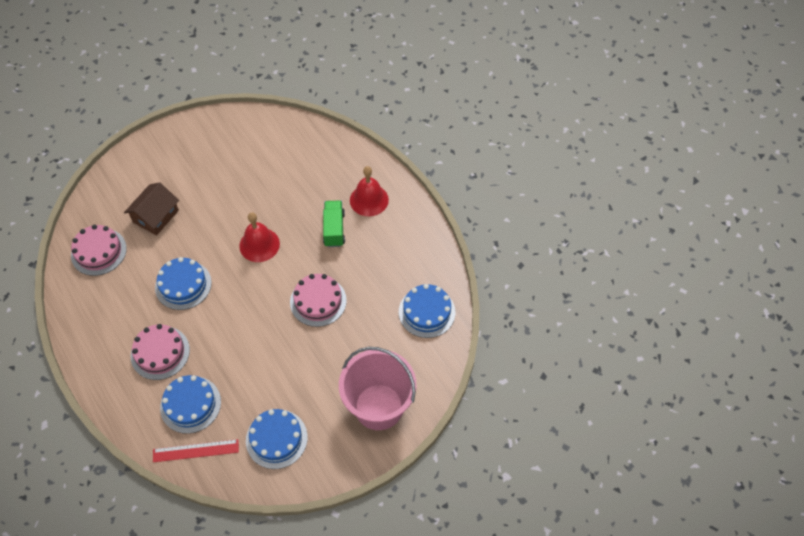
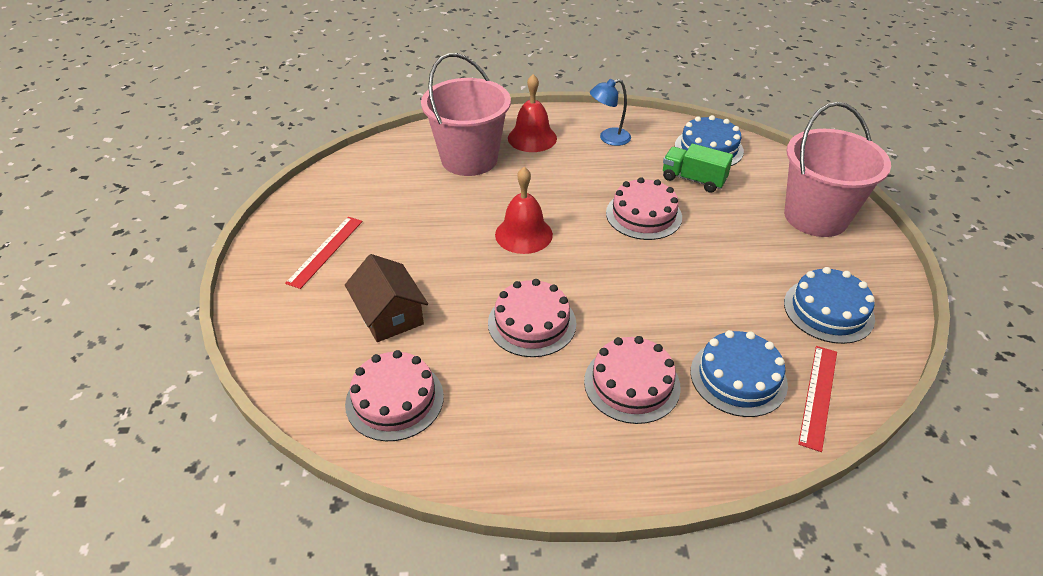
camera: 60 degrees left, 15 degrees down
(183, 285) = (532, 323): blue cake -> pink cake
(190, 158) = (326, 251): none -> red ruler
(321, 178) = (469, 159): none -> pink bucket
(334, 229) = (551, 172): green truck -> green truck (693, 180)
(398, 245) = (608, 138): none -> blue lamp

